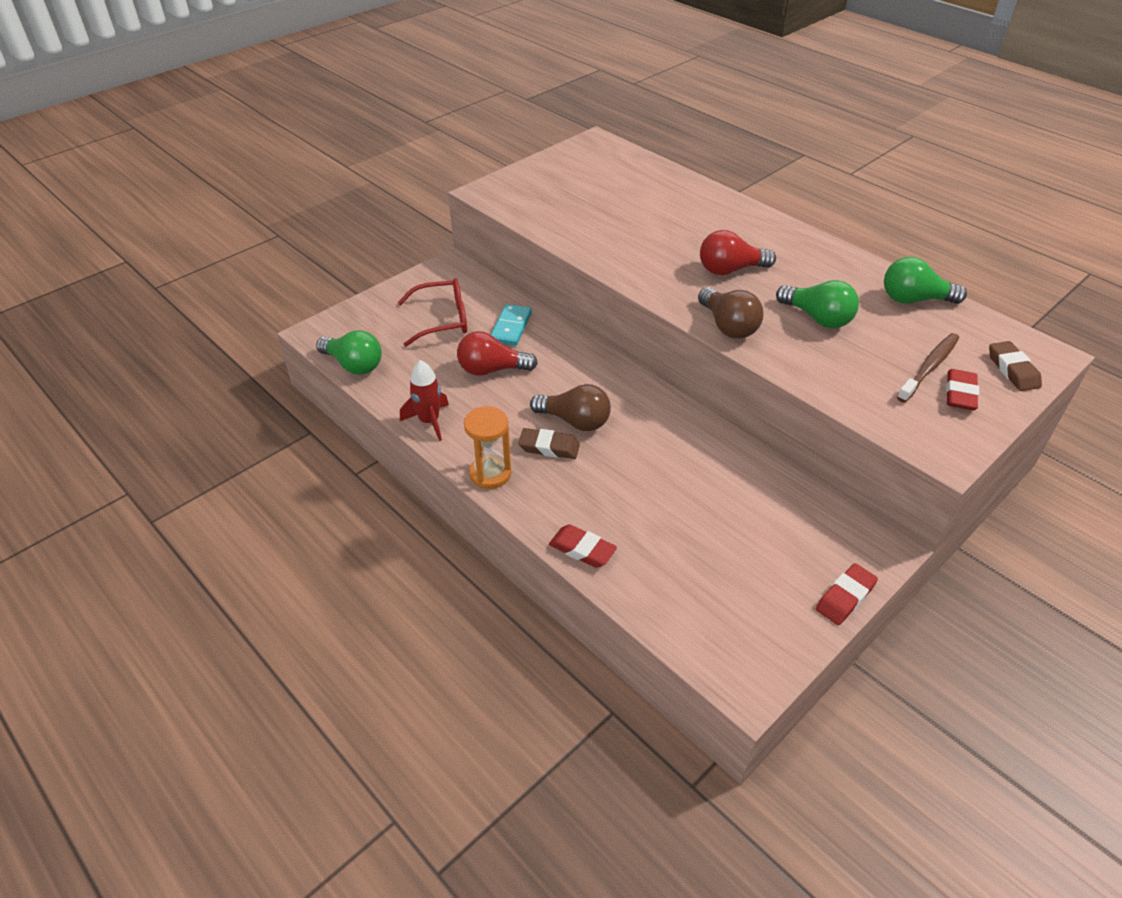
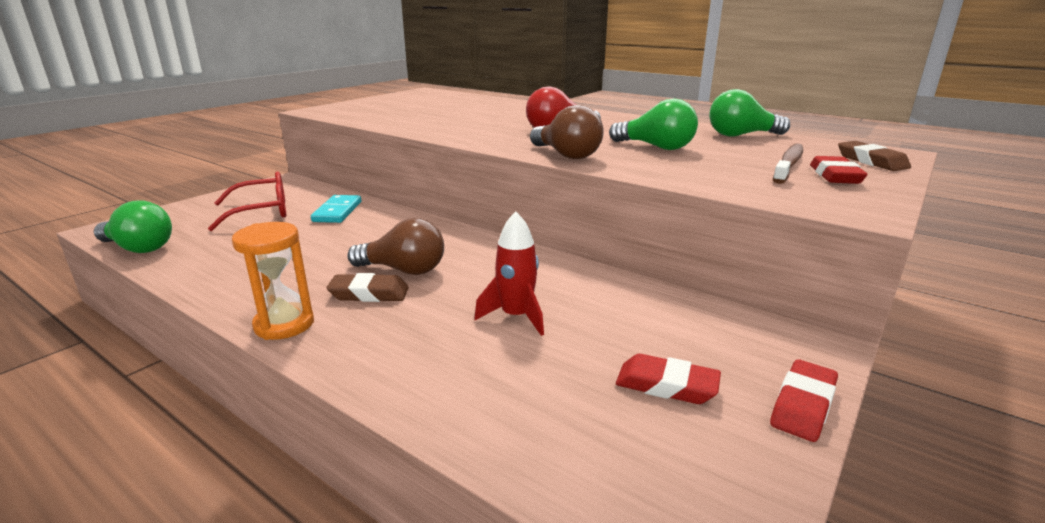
camera: 10 degrees left, 20 degrees down
(429, 421) = (215, 285): red rocket -> red rocket (516, 317)
(492, 370) = (309, 240): red light bulb -> none
(582, 549) = (408, 392): red eraser -> red eraser (666, 385)

